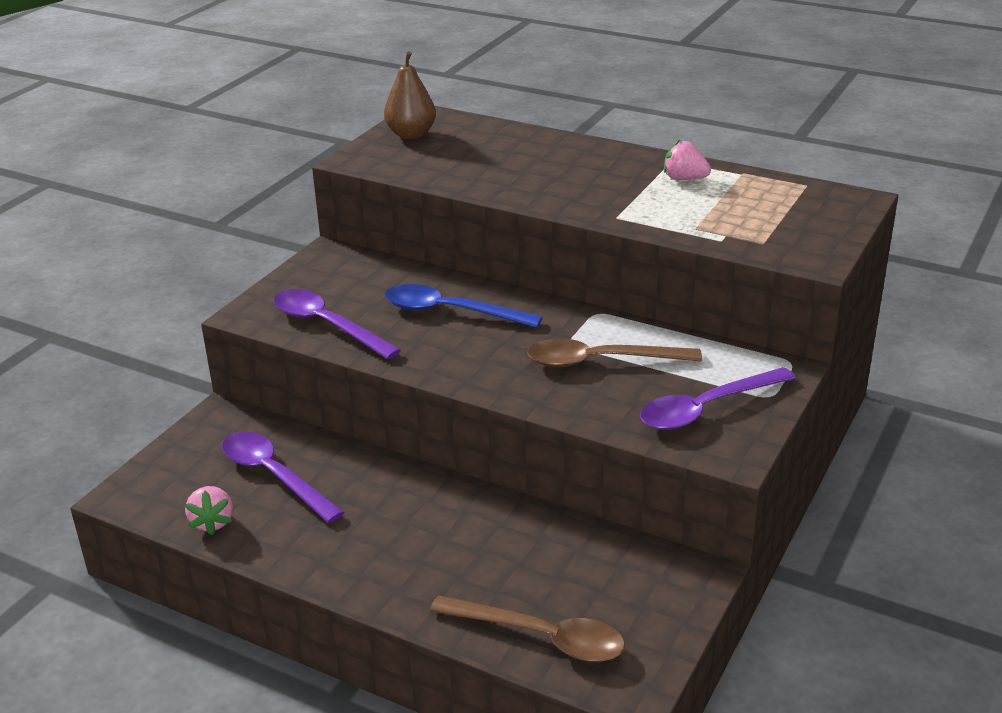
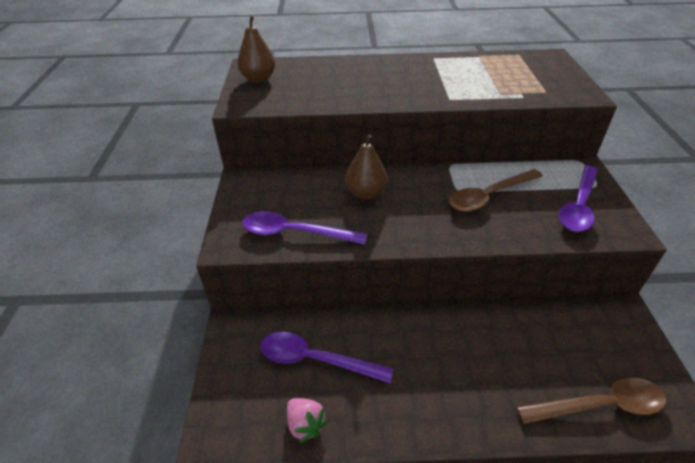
camera: 30 degrees left, 10 degrees up
(450, 312) = (366, 193): blue spoon -> brown pear
(684, 179) = (454, 66): pink strawberry -> none

